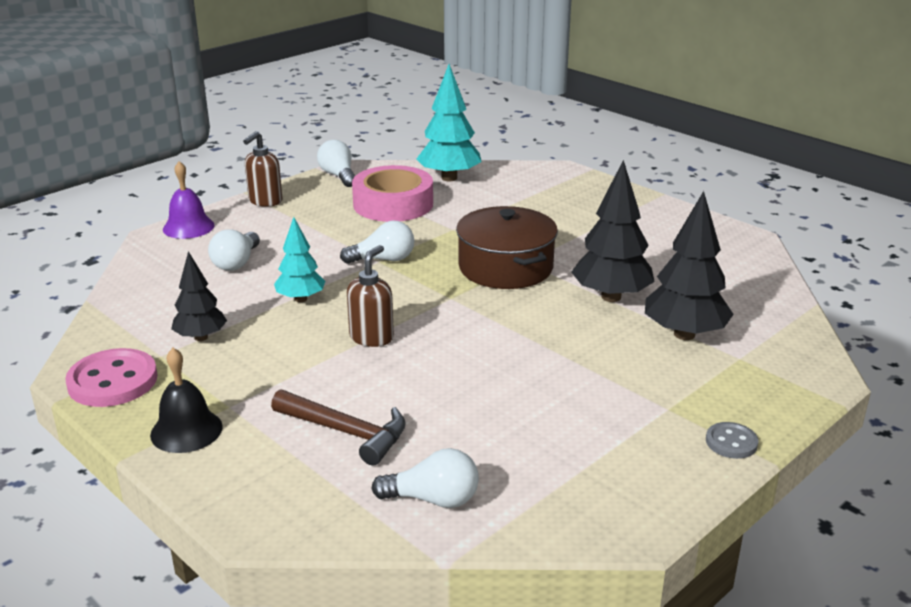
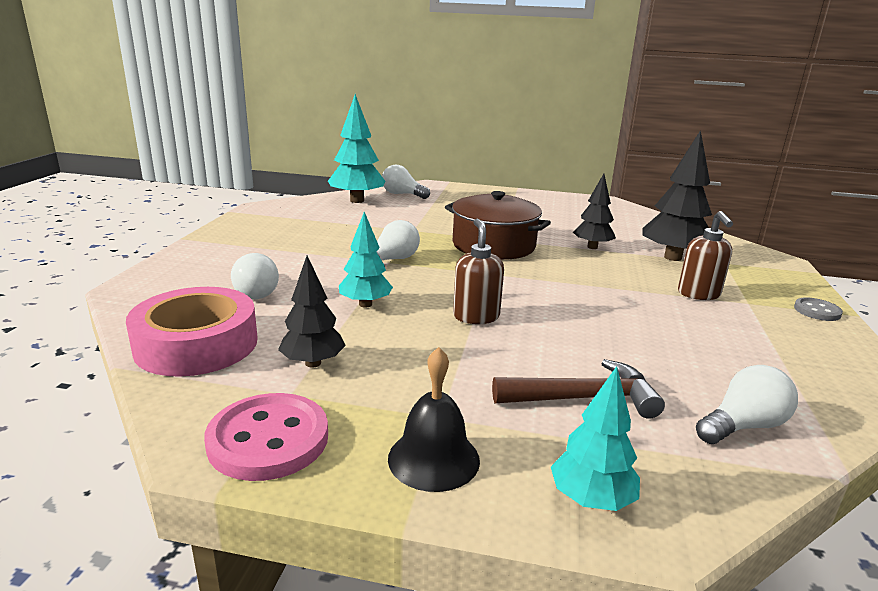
camera: 35 degrees left, 5 degrees down
(188, 227) = (158, 274): purple bell -> none
(241, 494) = (591, 500): none -> turquoise tree
(265, 201) = (215, 241): brown soap dispenser -> brown soap dispenser (699, 294)
(338, 176) = (259, 213): white light bulb -> white light bulb (402, 194)
(393, 204) = (338, 223): pink tape -> pink tape (196, 344)
(611, 297) = (592, 247): black tree -> black tree, size x0.62

